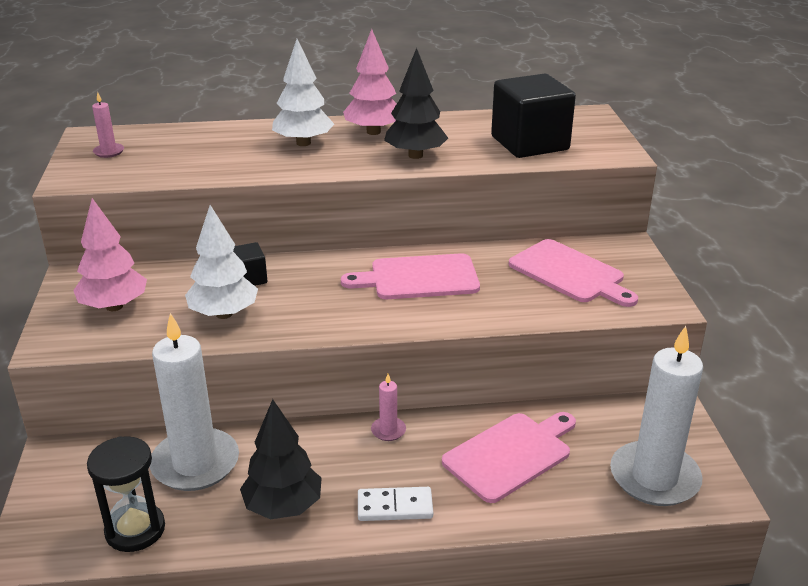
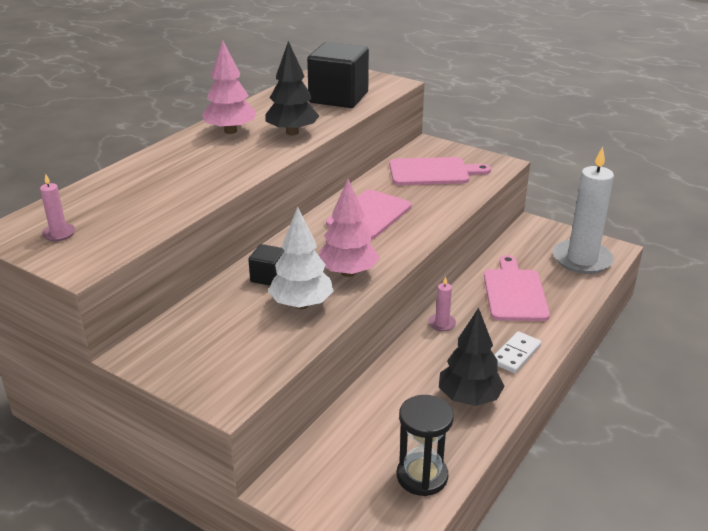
camera: 50 degrees left, 0 degrees up
(114, 306) = (216, 349): pink tree -> pink tree (348, 272)
(195, 463) = (380, 419): white candle -> none
(303, 143) = (201, 158): white tree -> none

